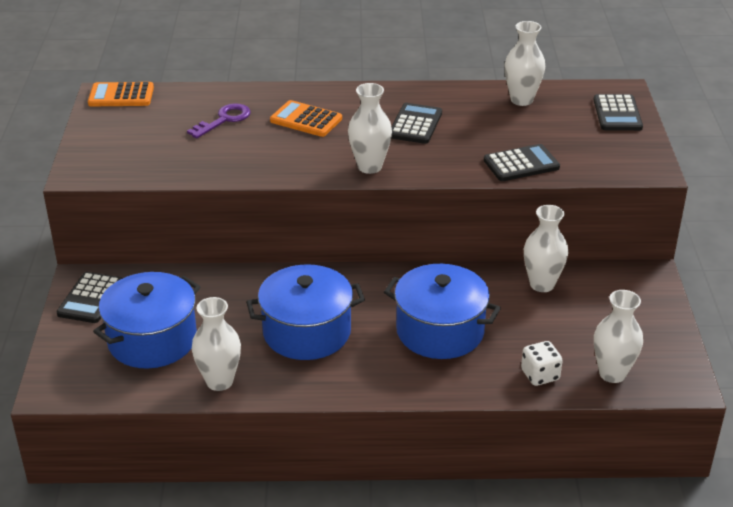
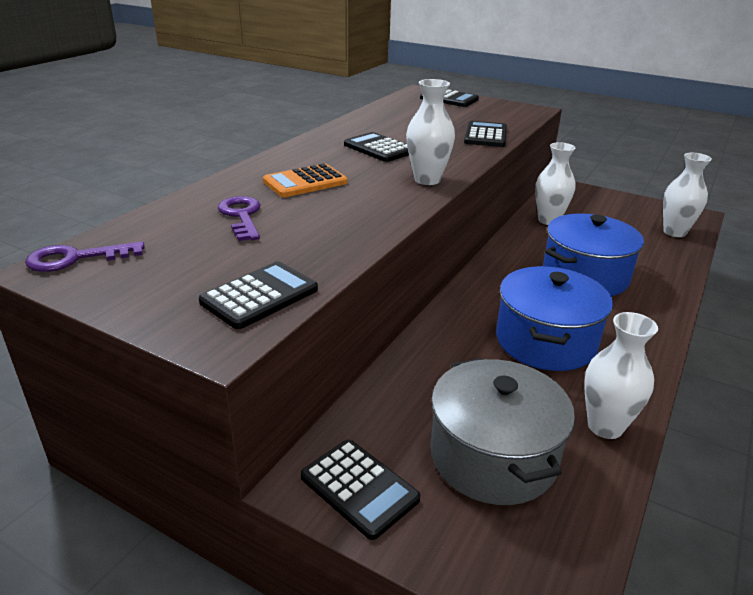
camera: 60 degrees left, 5 degrees down
(121, 96) = (76, 258): orange calculator -> purple key
(130, 166) = (259, 296): none -> black calculator
(152, 340) = (493, 457): blue pot -> grey pot
(521, 100) = (392, 113): white vase -> none
(540, 375) = (666, 256): white dice -> none

